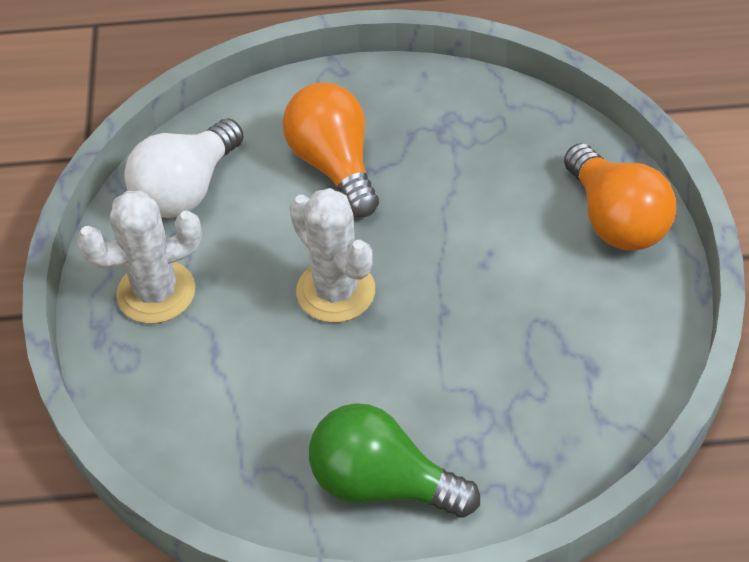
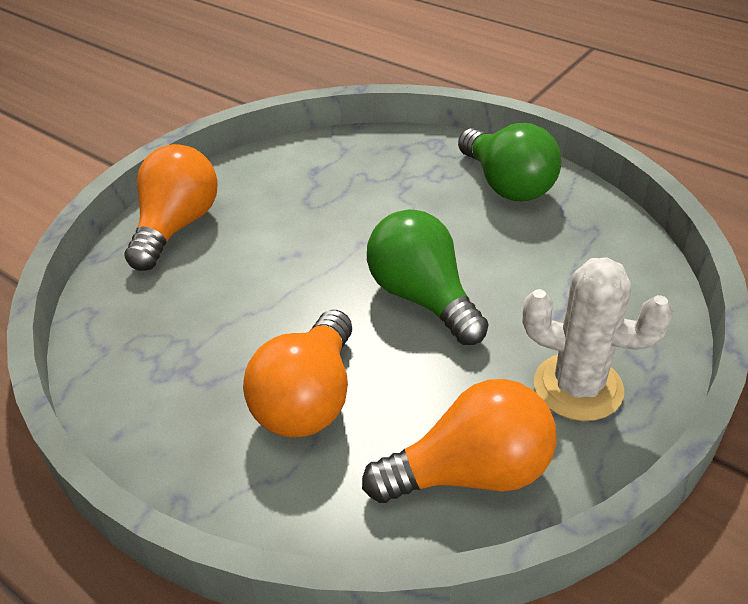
camera: 140 degrees left, 10 degrees down
(186, 189) = (470, 473): white light bulb -> orange light bulb
(335, 291) = (422, 298): white cactus -> green light bulb

